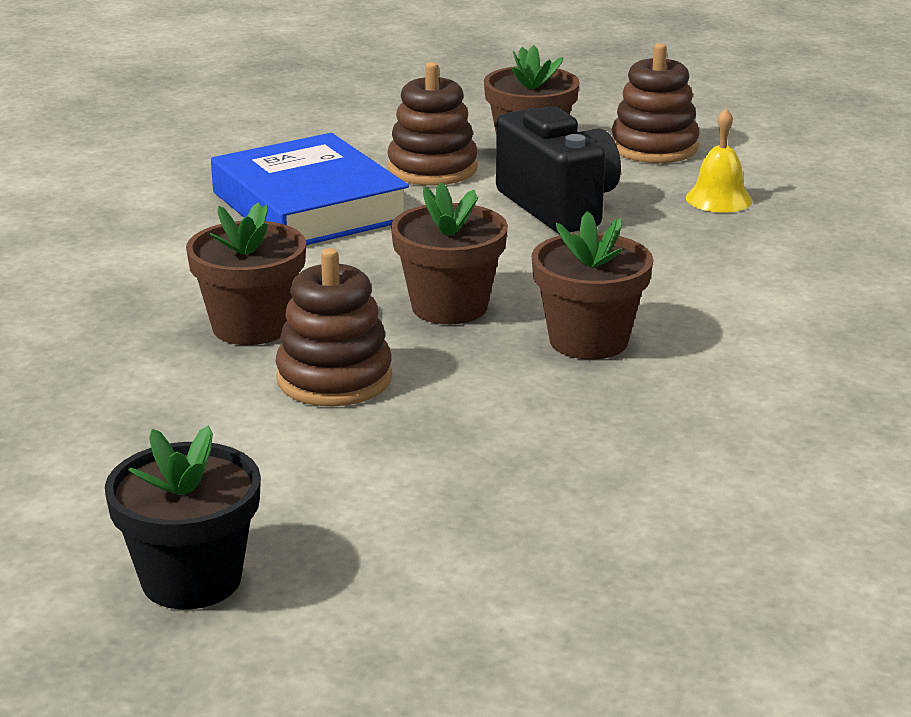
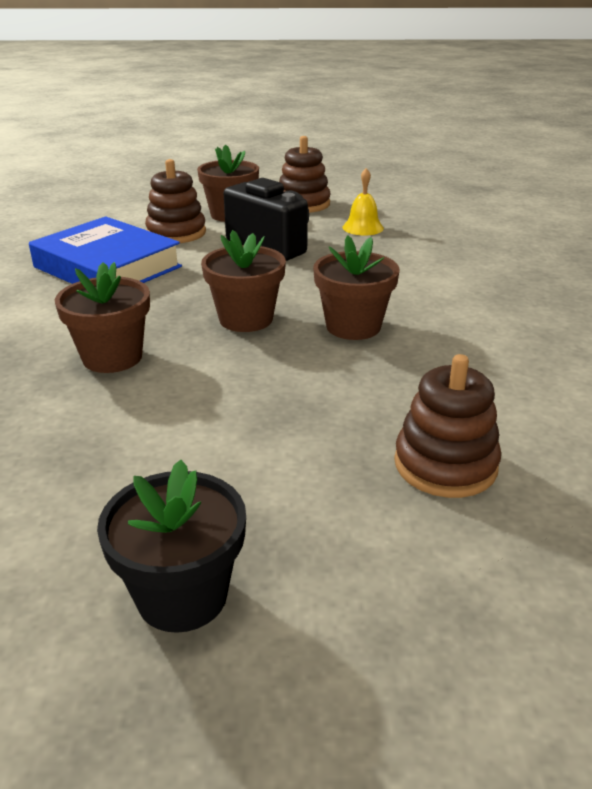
camera: 20 degrees left, 5 degrees up
(334, 379) = (197, 386): brown stacking toy -> brown stacking toy (445, 465)

